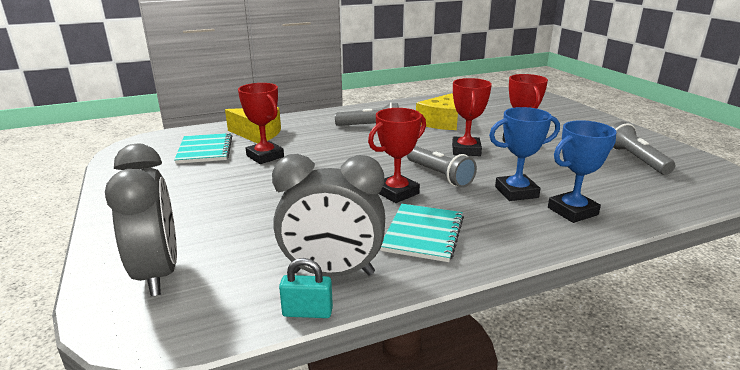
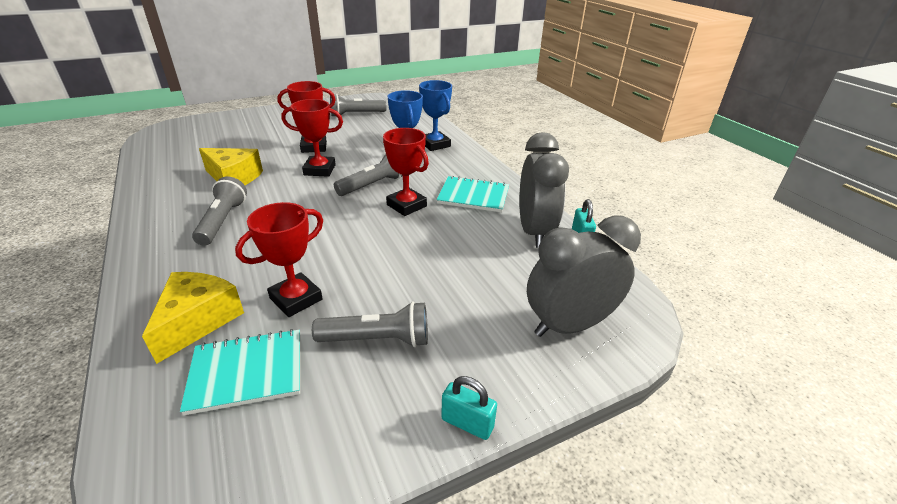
camera: 95 degrees left, 10 degrees up
(104, 214) = (467, 423): none -> turquoise padlock
(205, 184) = (377, 339): none -> grey flashlight

